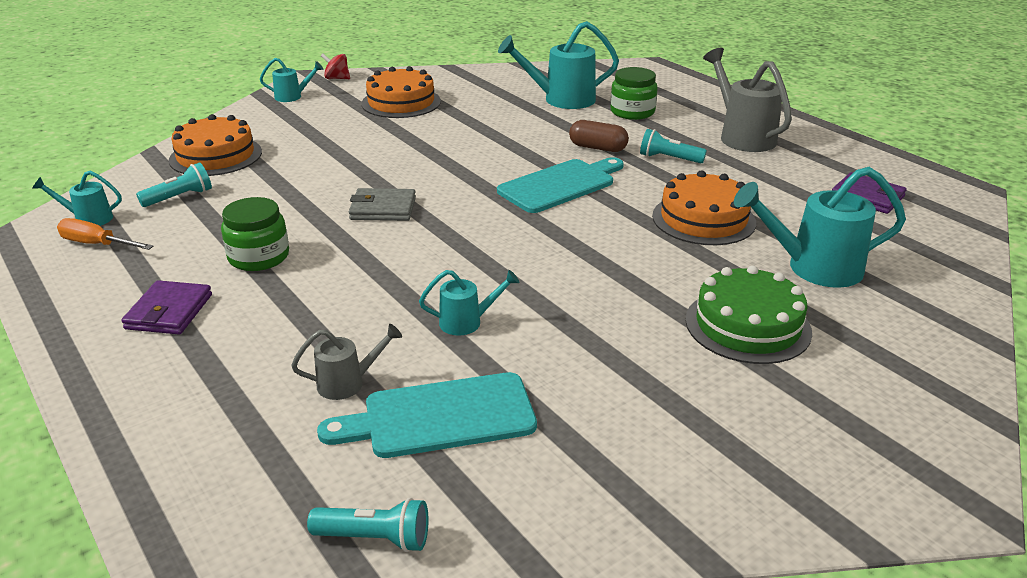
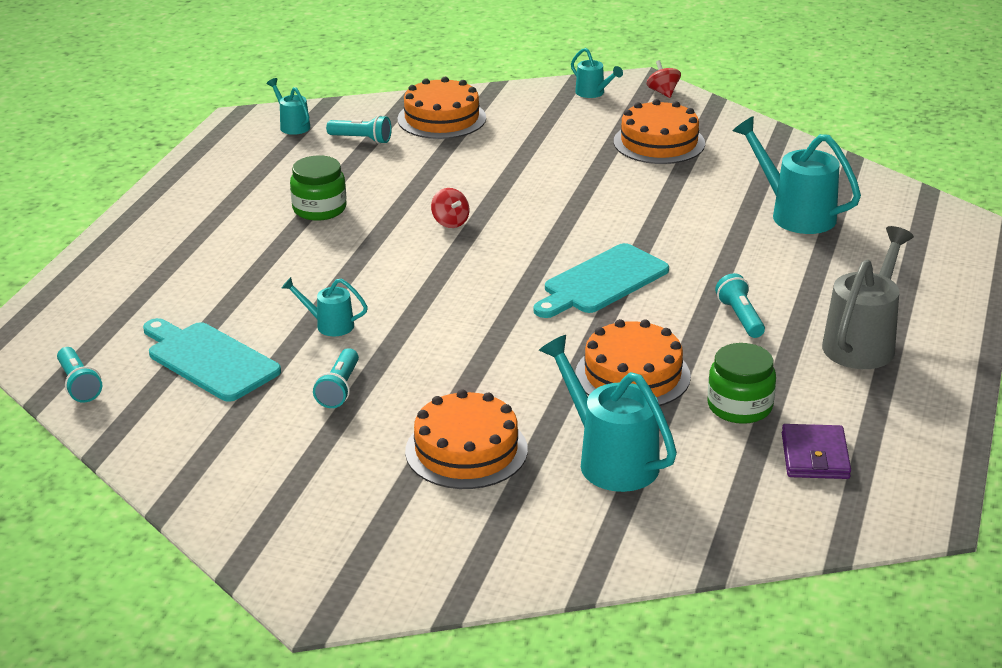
camera: 55 degrees right, 0 degrees up
(97, 244) = (265, 146): orange screwdriver -> none
(169, 312) = (219, 213): purple wallet -> none
(347, 383) = (210, 311): grey watering can -> none
(383, 209) = (450, 222): grey wallet -> red spinning top
(467, 322) = (329, 325): turquoise watering can -> turquoise watering can turned 150 degrees clockwise
(560, 185) = (602, 282): turquoise cutting board -> turquoise cutting board turned 120 degrees clockwise
(583, 355) = (339, 389): none -> turquoise flashlight
(598, 148) = (708, 272): brown capsule -> none
(632, 112) = (826, 261): green jar -> green jar (739, 406)
(747, 325) = (466, 450): green cake -> orange cake

